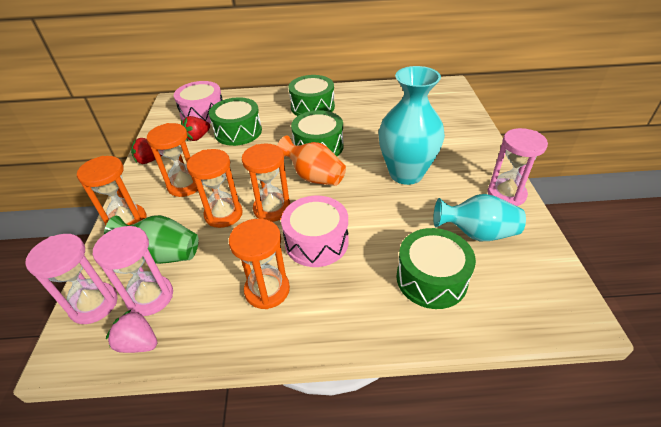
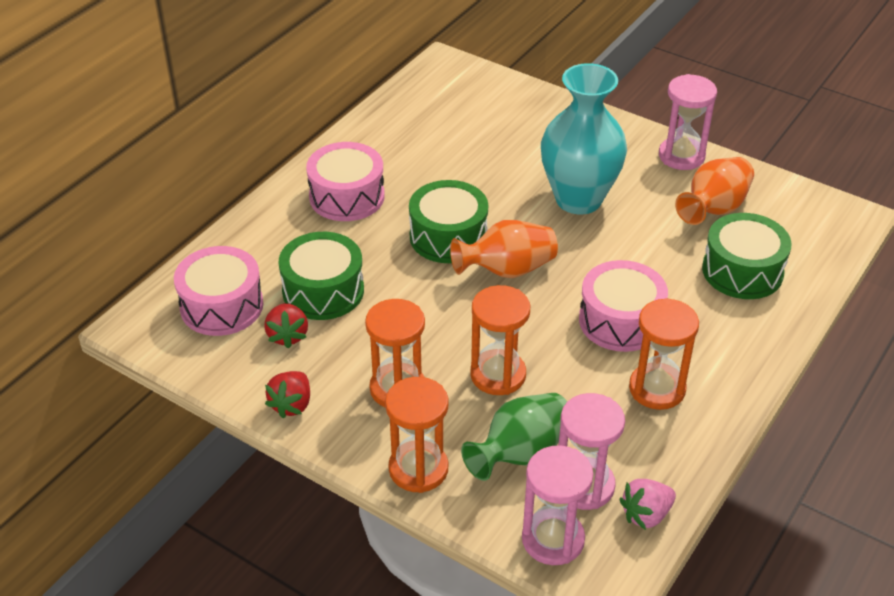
camera: 55 degrees left, 0 degrees up
(272, 209) = (530, 330): orange hourglass -> none
(312, 107) = (347, 196): green drum -> pink drum
(476, 233) = (714, 209): turquoise vase -> orange vase

